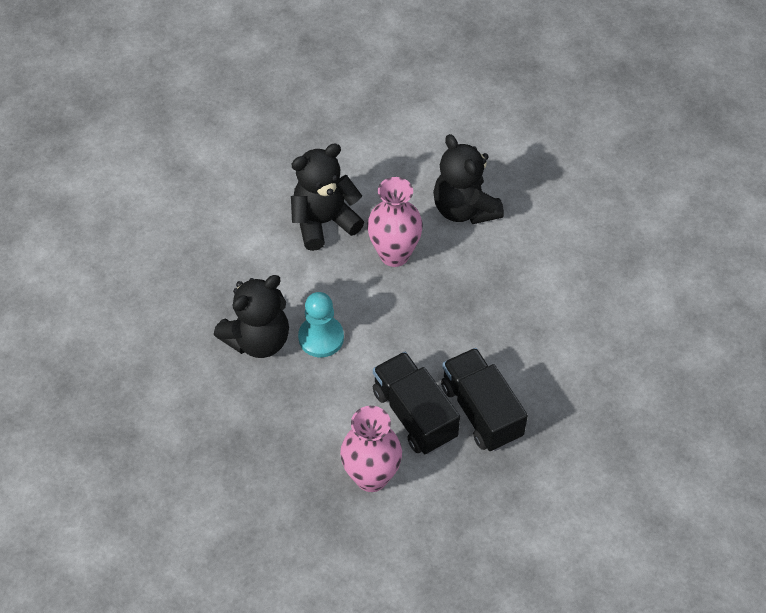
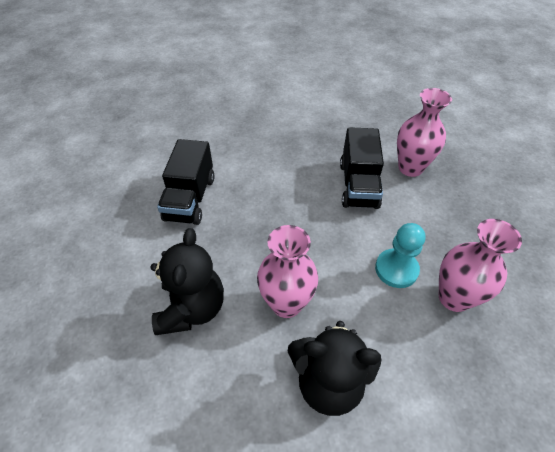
camera: 145 degrees left, 5 degrees down
(258, 339) = (454, 298): black teddy bear -> pink vase
(481, 411) = (313, 166): black truck -> black truck (190, 198)

